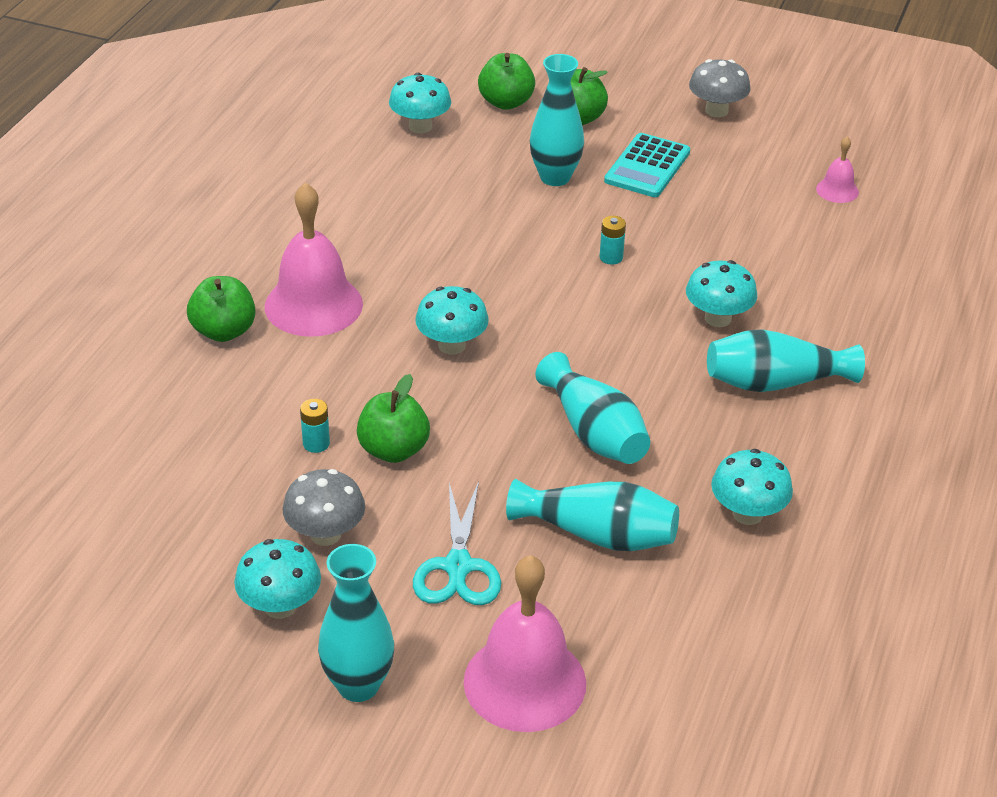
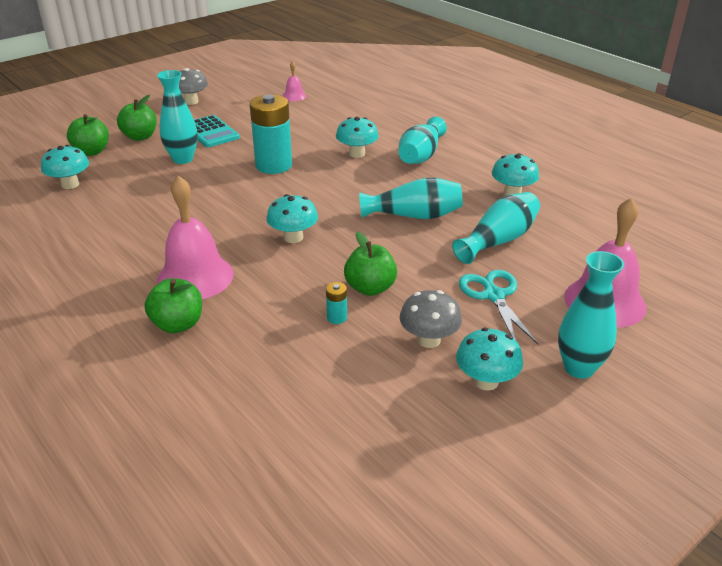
camera: 60 degrees left, 5 degrees down
(458, 566) = (494, 296): turquoise scissors -> turquoise scissors turned 135 degrees counterclockwise
(611, 257) = (273, 165): turquoise battery -> turquoise battery, size x2.43

